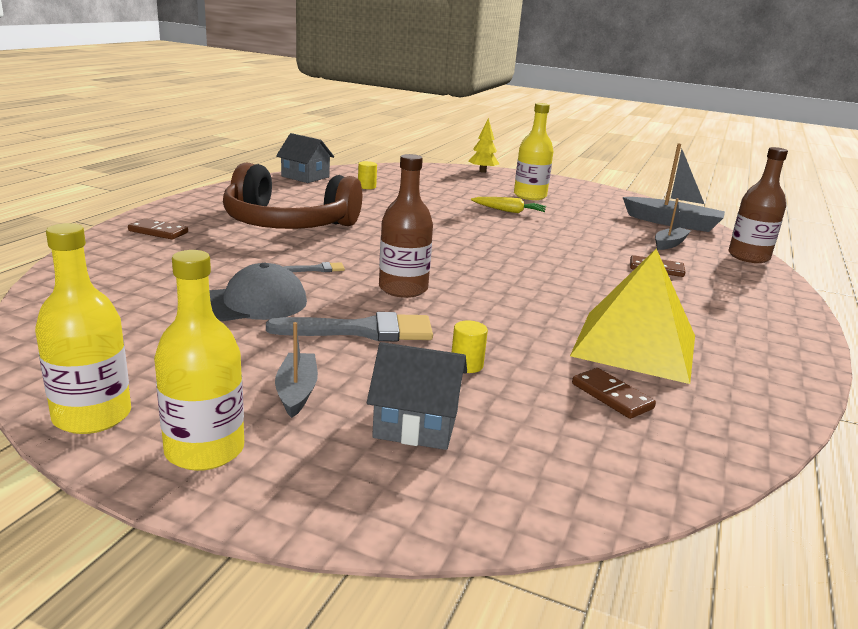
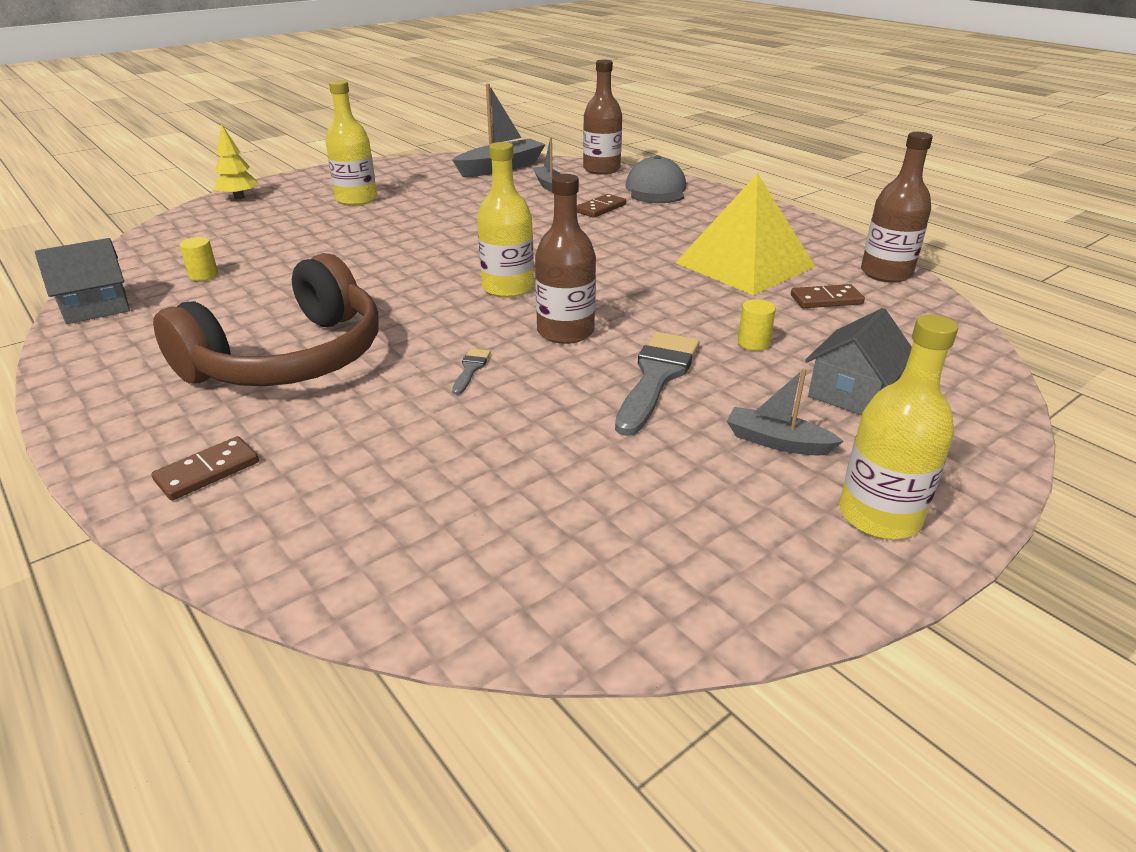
camera: 60 degrees left, 10 degrees up
(92, 416) = (794, 587): yellow bottle -> yellow bottle (507, 288)
(252, 303) = (544, 432): grey cap -> grey cap (656, 189)
(509, 211) = (392, 222): yellow carrot -> none
(741, 431) = (886, 273): none -> brown bottle

